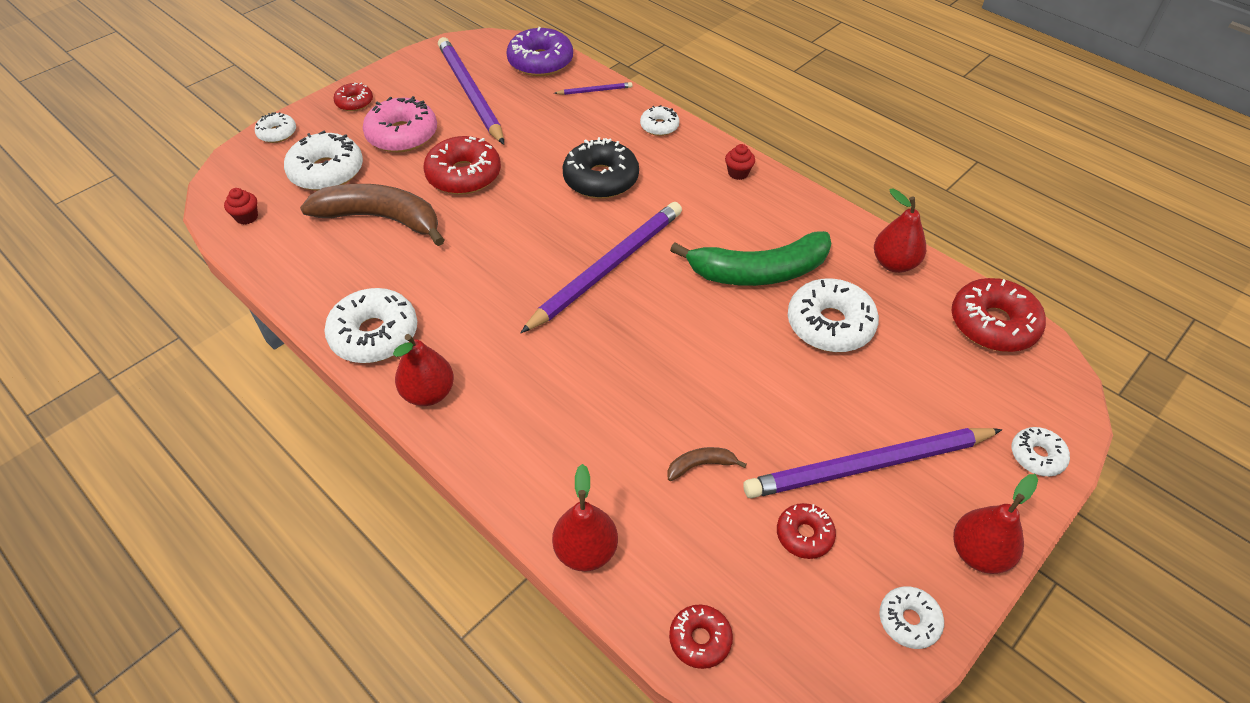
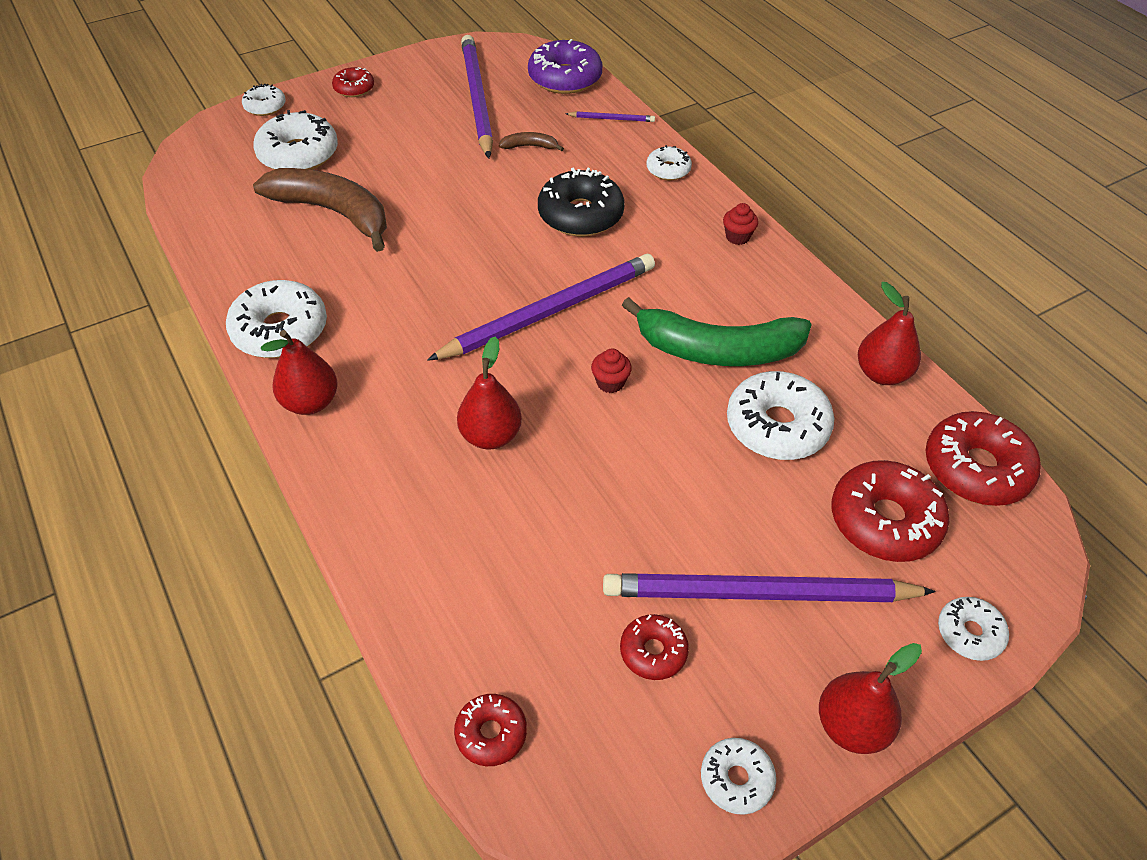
camera: 15 degrees right, 0 degrees up
(247, 217) = (203, 185): red cupcake -> red cupcake (610, 383)
(402, 135) = (389, 130): pink donut -> none
(464, 175) = (436, 184): red donut -> red donut (884, 520)
(586, 551) = (407, 606): red pear -> red pear (491, 436)
(700, 465) = (567, 546): brown banana -> brown banana (530, 146)

